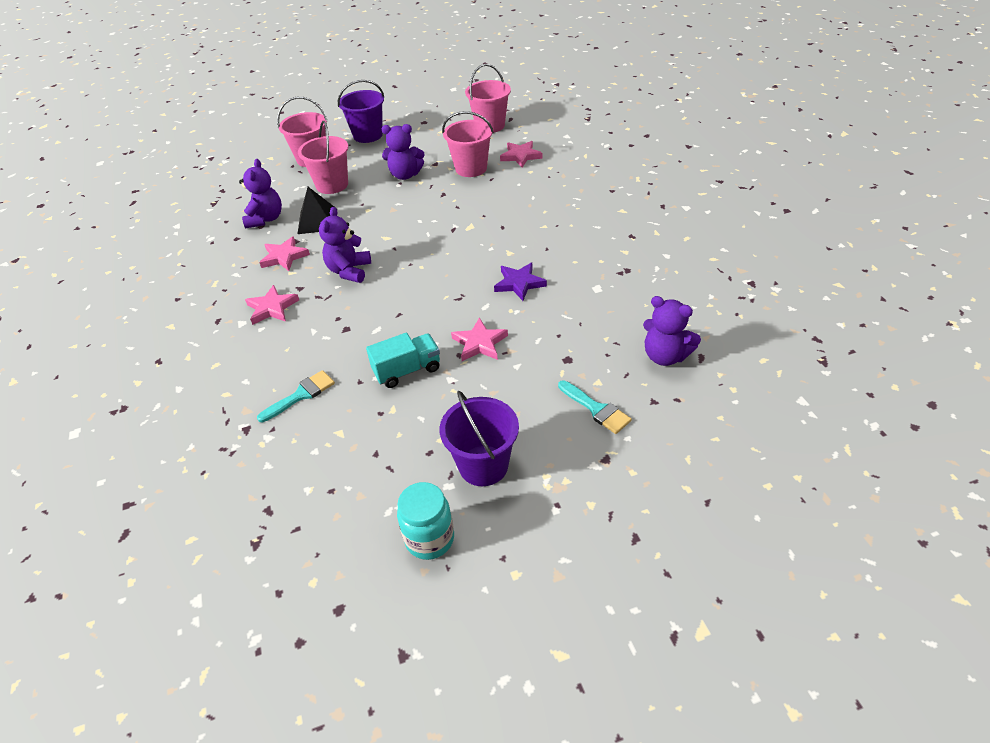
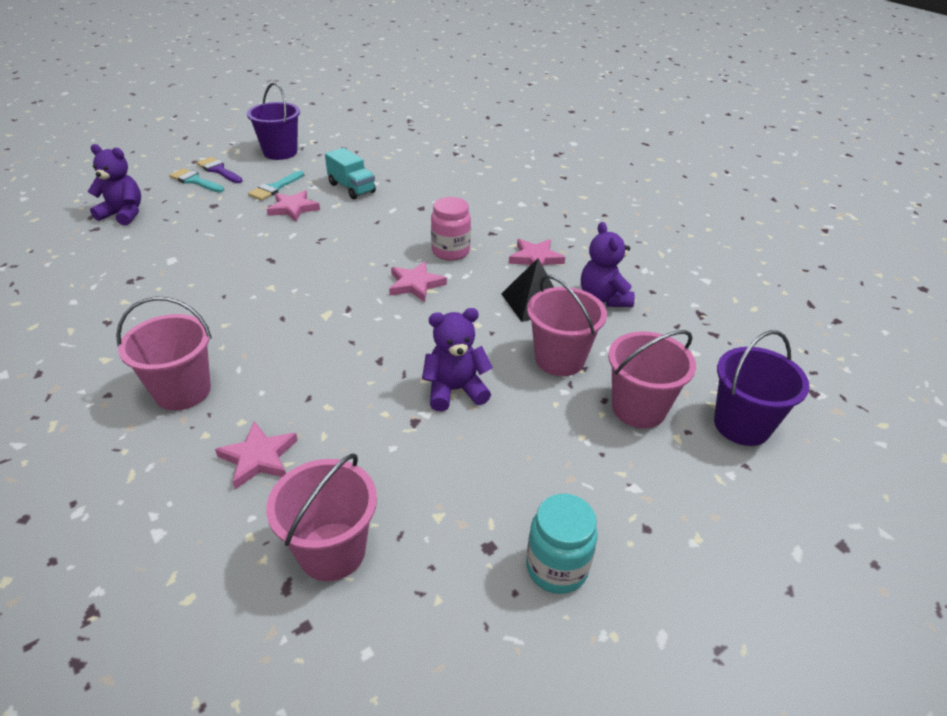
camera: 160 degrees right, 5 degrees down
(272, 308) = (504, 215): pink star -> pink star (415, 284)
(301, 395) = (429, 170): turquoise brush -> turquoise brush (275, 188)
(349, 271) = (450, 251): purple teddy bear -> pink jar
(368, 135) = (584, 484): purple bucket -> purple bucket (741, 425)
(407, 370) = (352, 188): turquoise truck -> turquoise truck turned 90 degrees counterclockwise
(429, 539) = (308, 128): turquoise jar -> turquoise jar (556, 568)
(471, 168) = (347, 416): pink bucket -> pink bucket (182, 391)
(519, 283) = (257, 256): purple star -> none
(569, 430) = (218, 170): none -> purple brush

